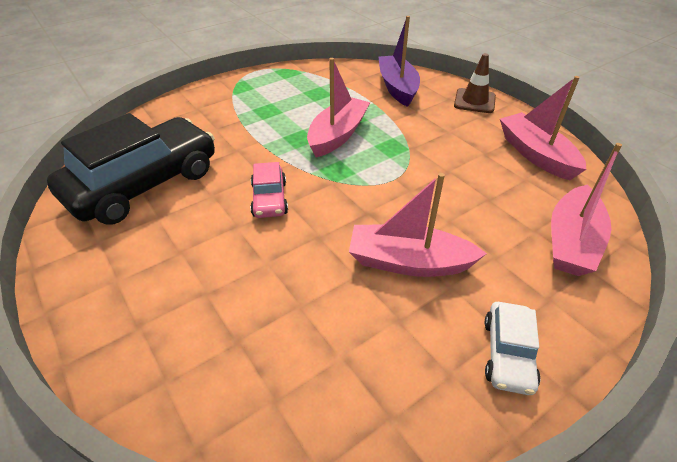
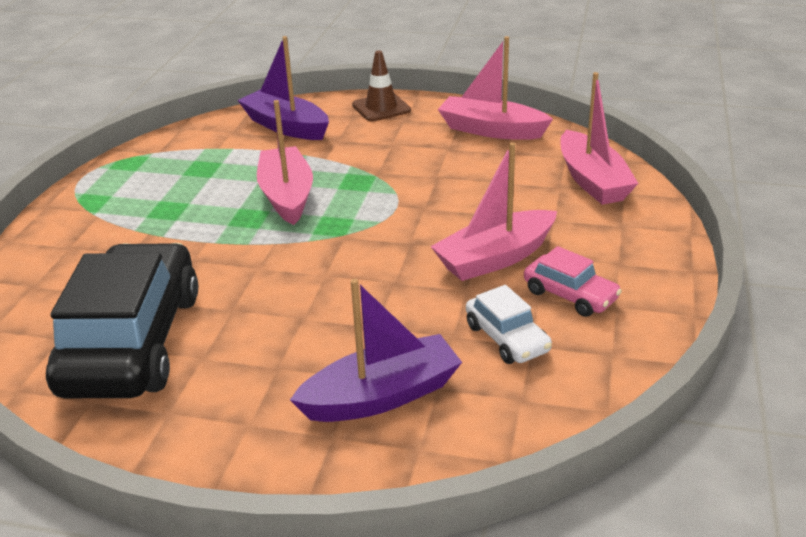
camera: 40 degrees left, 10 degrees down
(200, 319) = (381, 396): none -> purple boat
(269, 199) = (301, 281): pink car -> pink car (570, 295)
(508, 354) = (636, 272): white car -> white car (507, 338)

